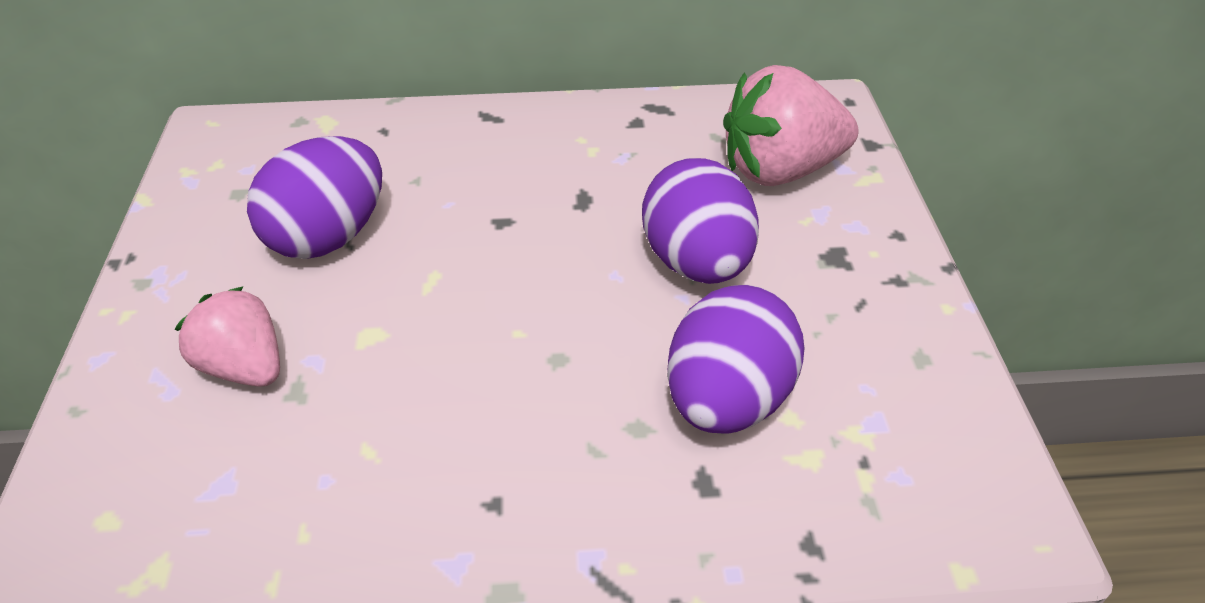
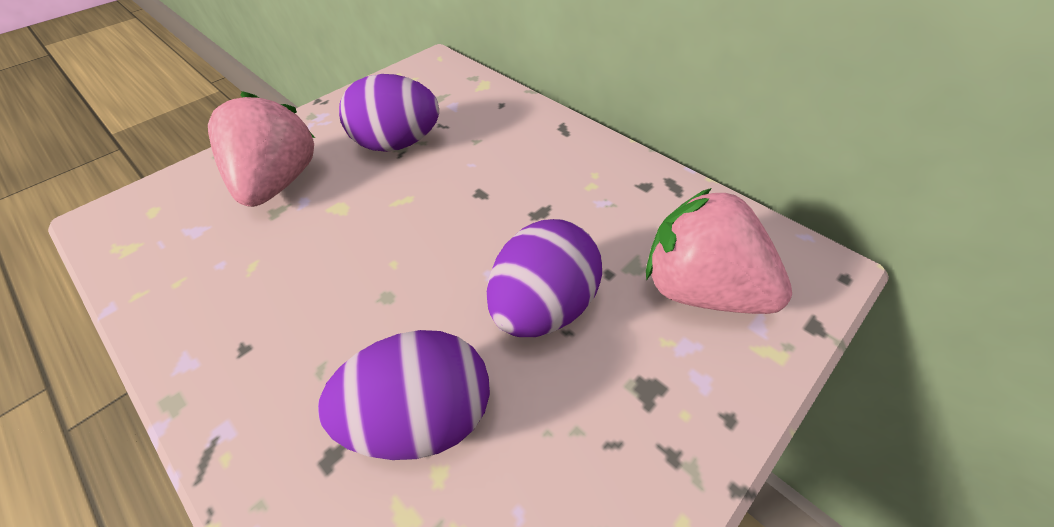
camera: 50 degrees right, 5 degrees up
(245, 367) = (279, 182): pink strawberry -> pink strawberry, size x1.57

